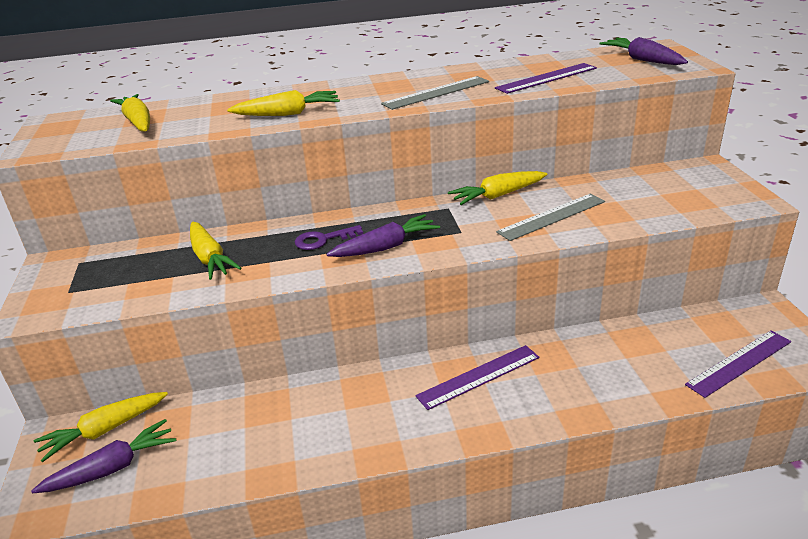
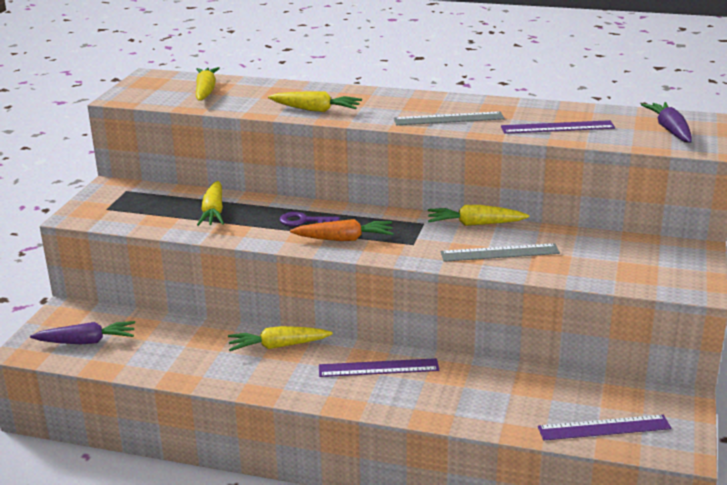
camera: 25 degrees right, 5 degrees down
(104, 430) = (96, 318): yellow carrot -> yellow carrot (278, 346)
(386, 247) = (344, 239): purple carrot -> orange carrot

